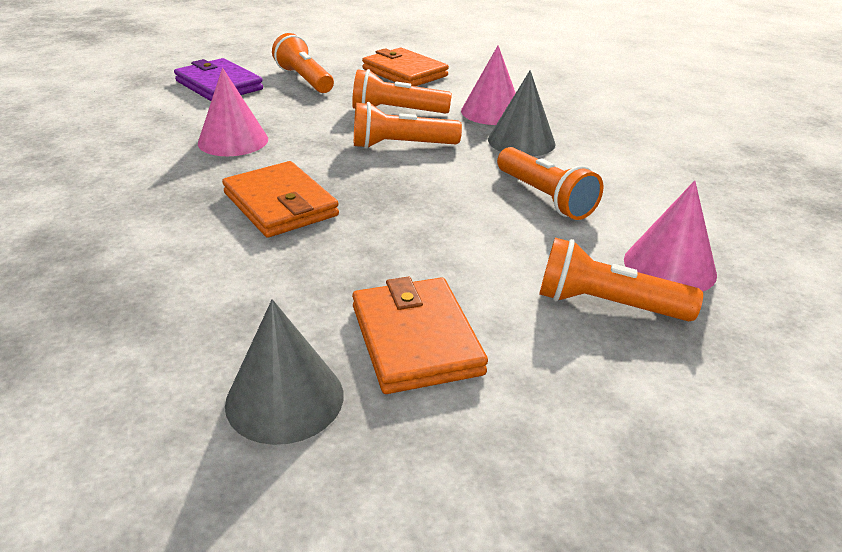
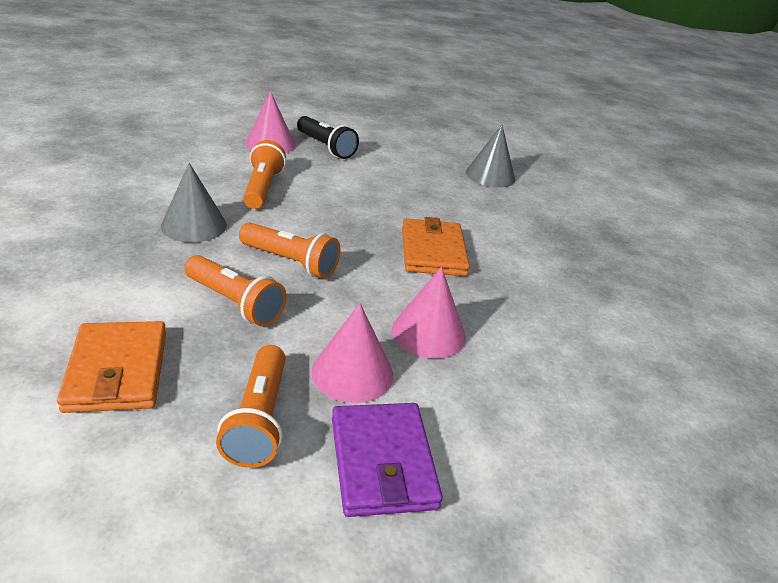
camera: 150 degrees left, 0 degrees up
(415, 339) = (422, 169): orange wallet -> none
(492, 112) = (153, 262): pink cone -> pink cone (352, 372)
(606, 305) = (326, 147): orange flashlight -> black flashlight

